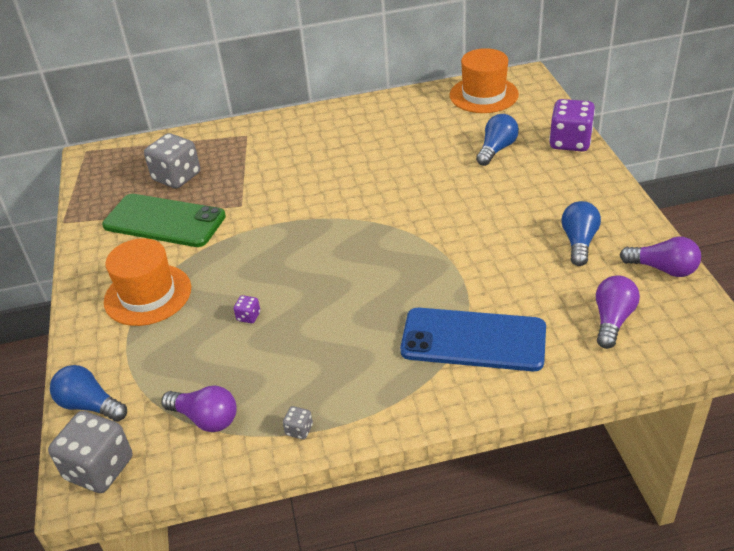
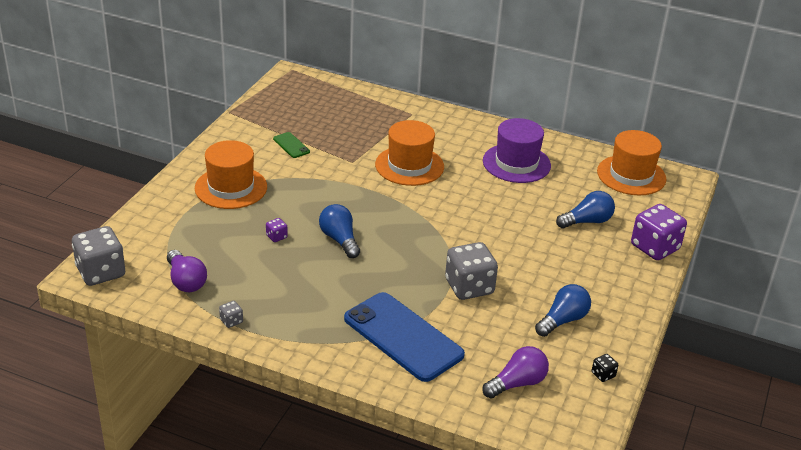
camera: 30 degrees right, 5 degrees down
(90, 405) = (131, 234): blue light bulb -> blue light bulb (339, 240)
(164, 221) = (291, 145): green phone -> green phone, size x0.42
(177, 177) = (331, 119): grey dice -> grey dice (469, 287)
(297, 181) = (409, 166): none -> orange hat
(385, 131) = (516, 163): none -> purple hat
(663, 269) = (603, 375): purple light bulb -> black dice

